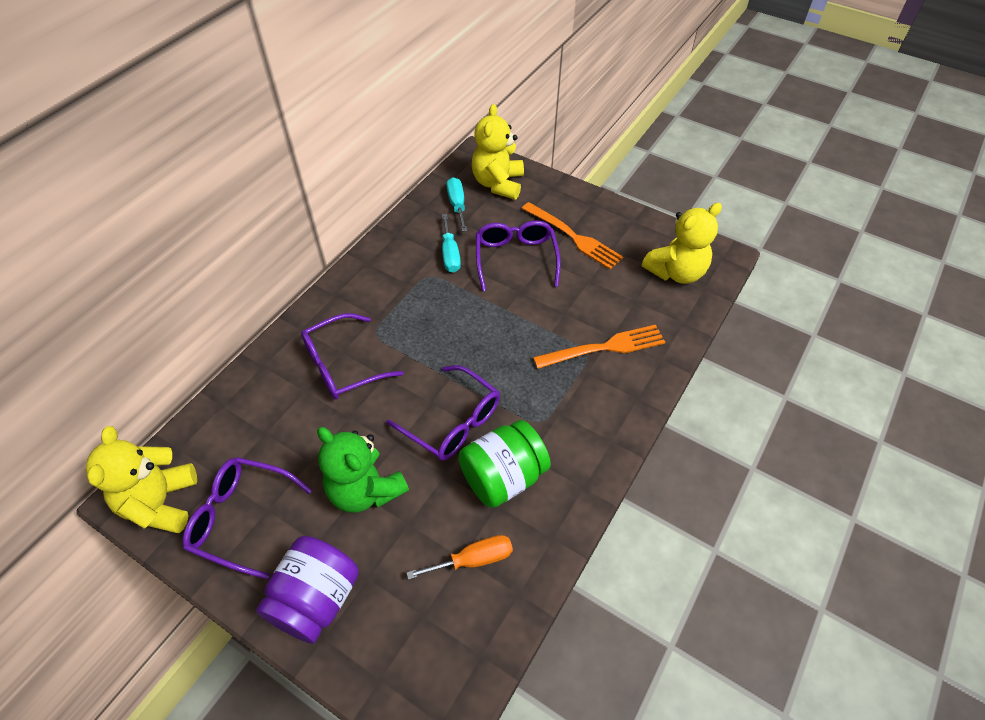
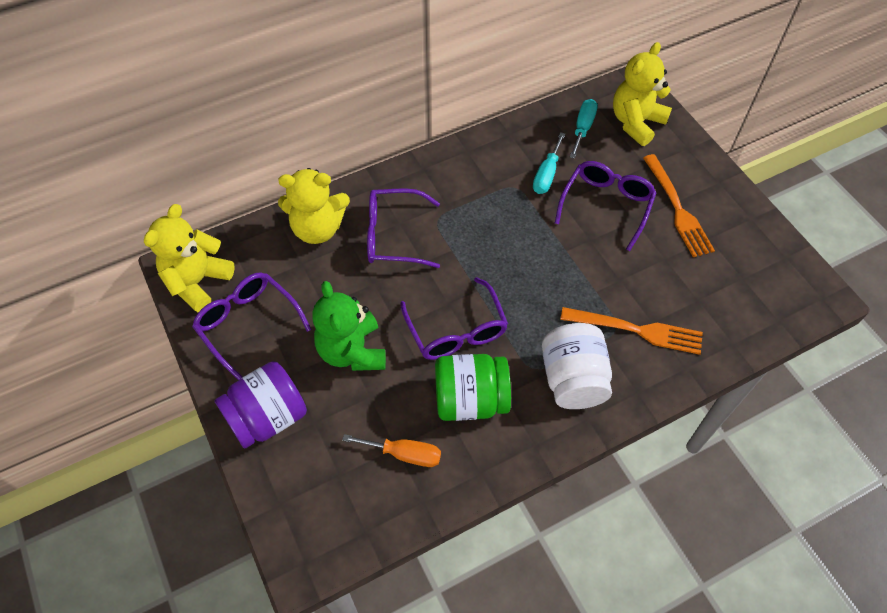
camera: 30 degrees right, 5 degrees up
(579, 414) = (573, 379): none -> white jar
(676, 272) = (760, 290): yellow teddy bear -> yellow teddy bear (318, 228)

